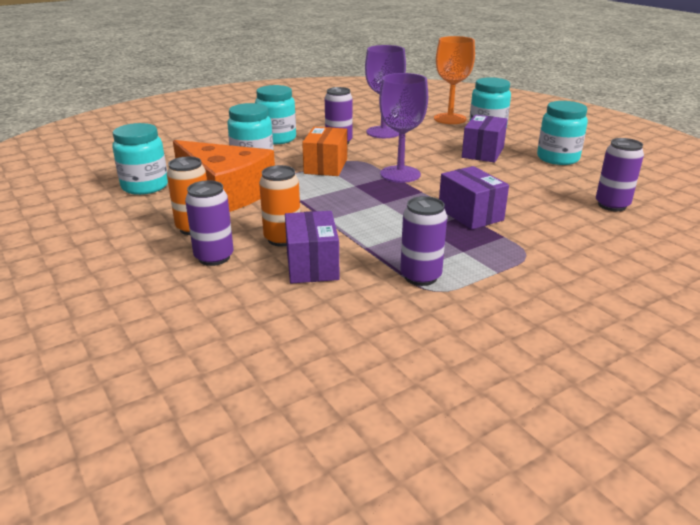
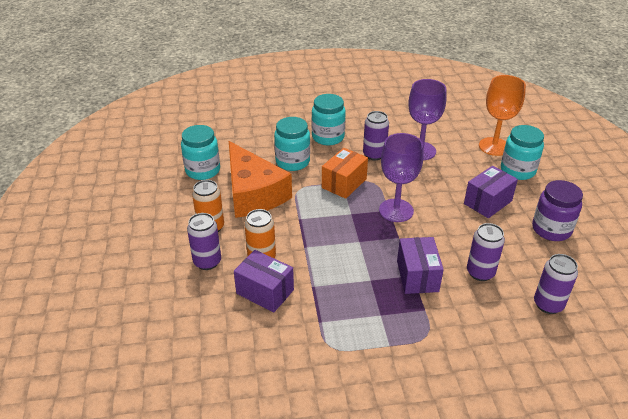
camera: 25 degrees right, 10 degrees up
(312, 265) = (265, 292): purple box -> purple box turned 75 degrees counterclockwise
(420, 277) = (330, 330): purple can -> purple can (480, 272)
(557, 158) = (551, 229): turquoise jar -> purple jar

